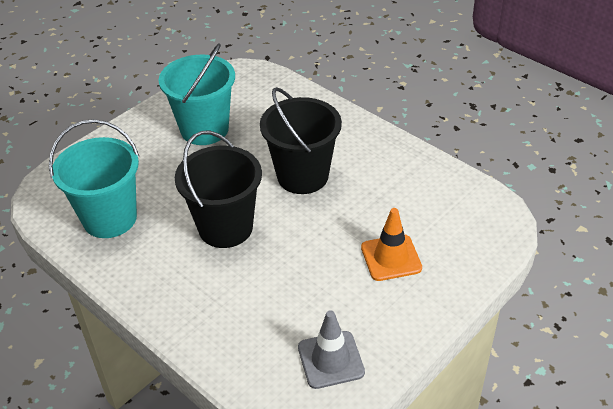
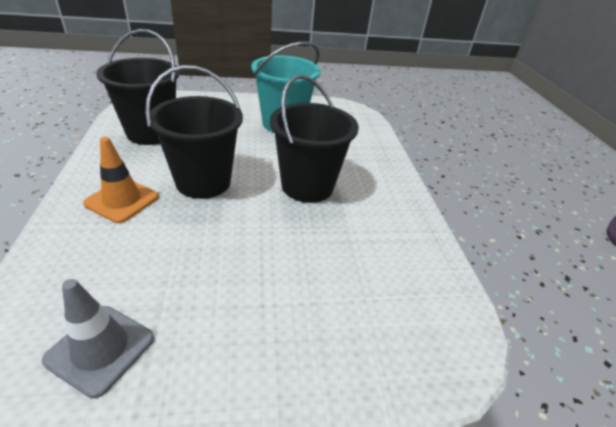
camera: 35 degrees right, 5 degrees down
(110, 218) = (151, 133): turquoise bucket -> black bucket
(391, 258) = (291, 298): orange traffic cone -> orange traffic cone (122, 200)

